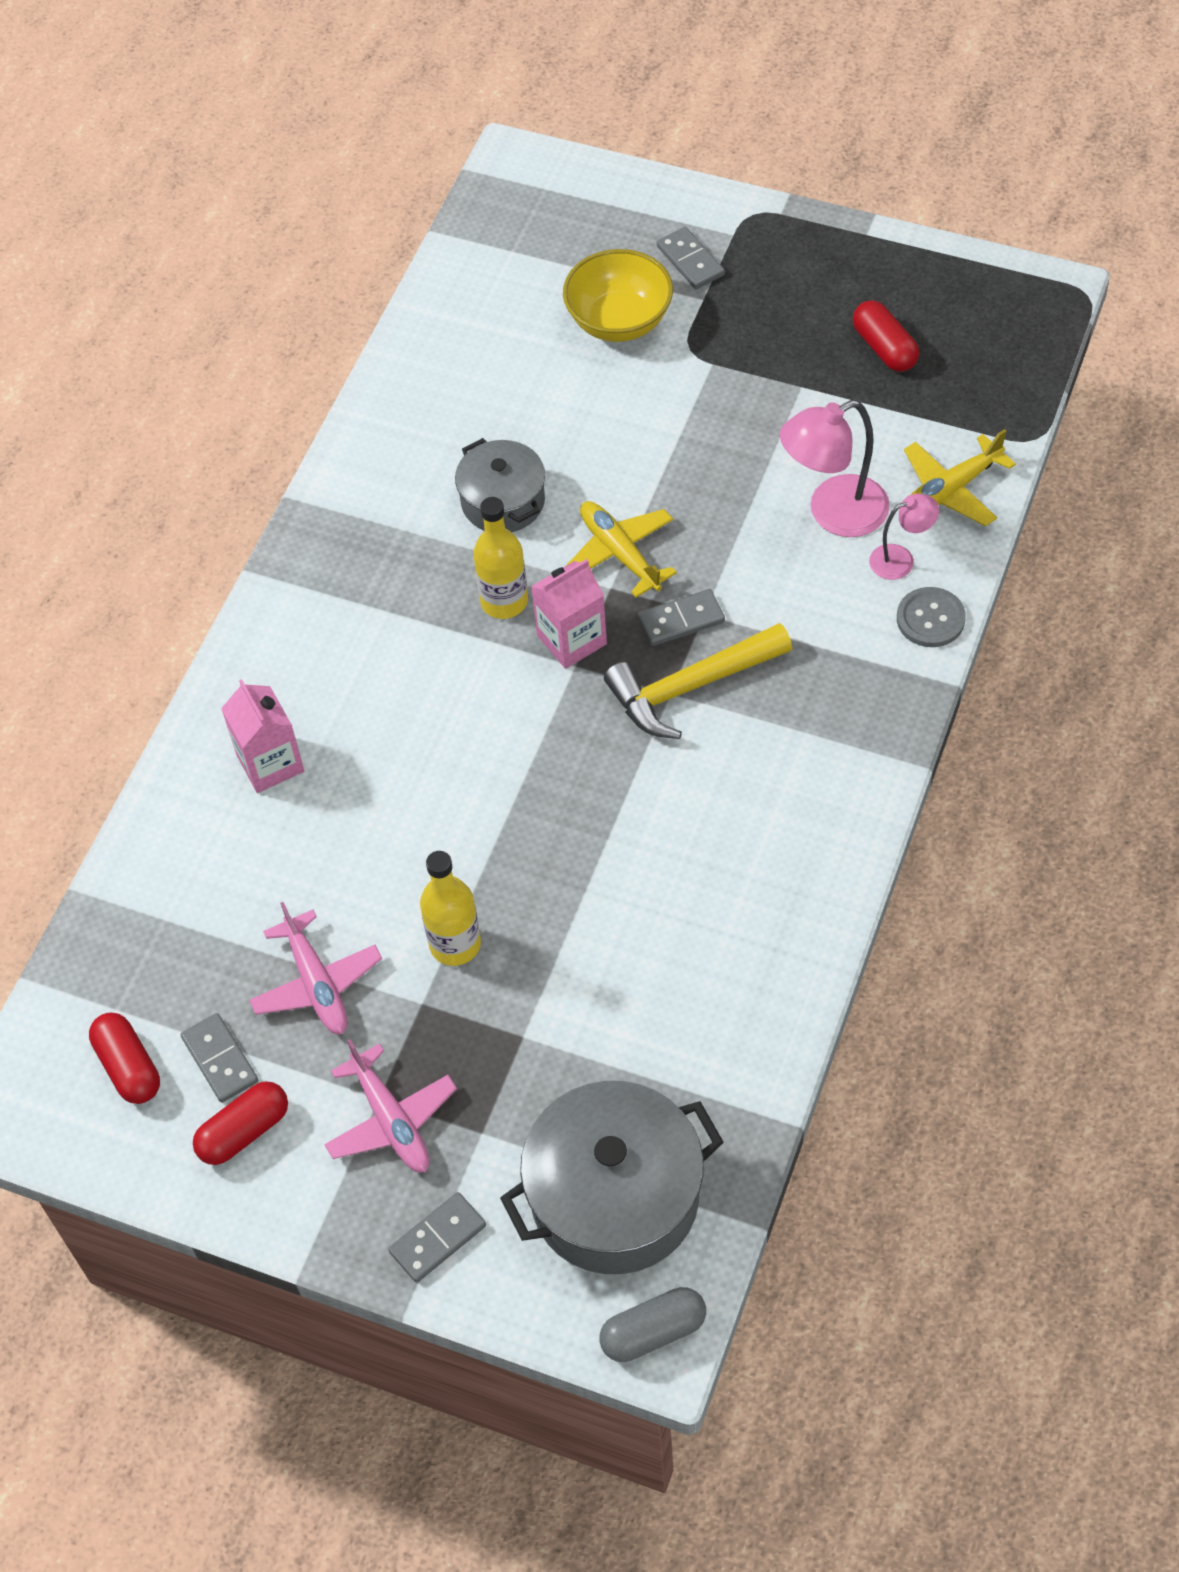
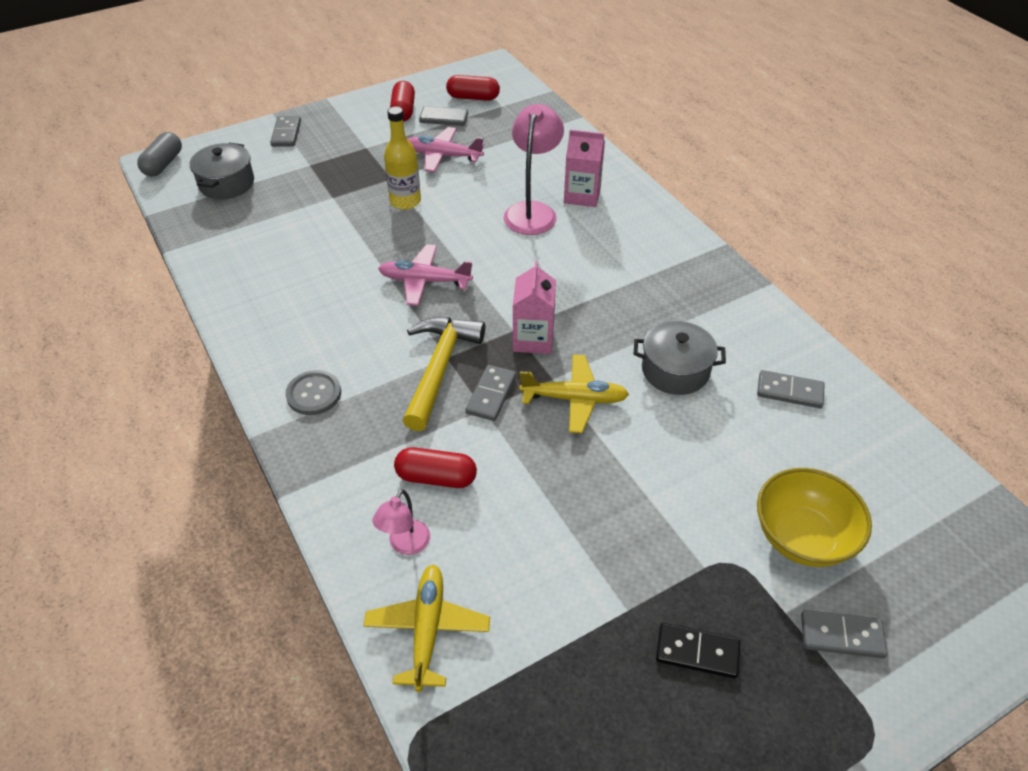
camera: 125 degrees right, 10 degrees down
(391, 1120) = (351, 146): pink plane -> pink plane (424, 281)
(448, 405) = (789, 391): none -> grey domino
(504, 601) = (593, 327): yellow bottle -> none
(615, 1197) = (226, 183): grey pot -> grey pot, size x0.59
(792, 329) = (697, 652): none -> black domino
(833, 513) = (486, 536): pink lamp -> pink lamp (532, 211)
(884, 348) = (616, 708): red capsule -> red capsule (436, 477)
(930, 619) = (342, 523): grey button -> grey button (314, 394)

